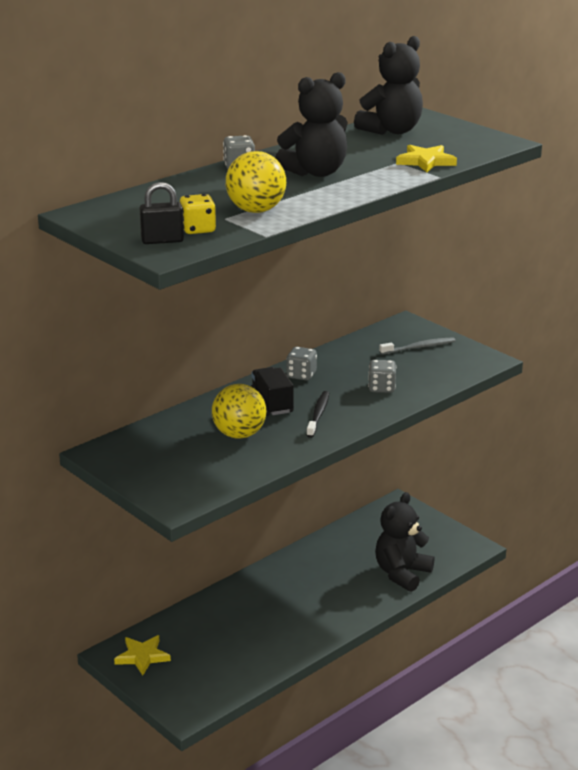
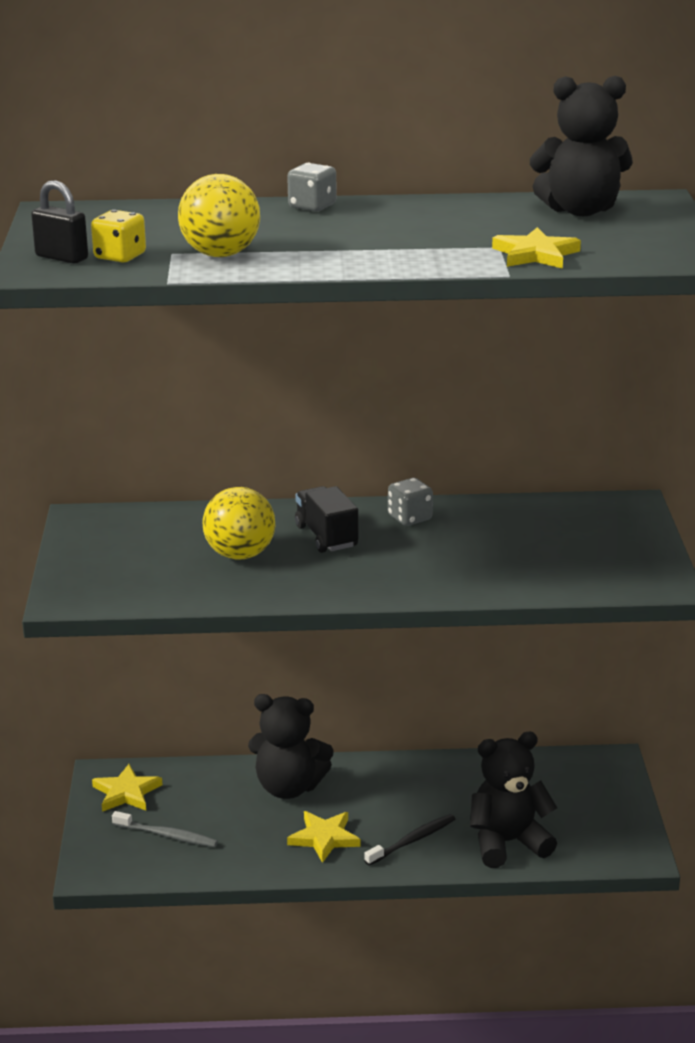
camera: 40 degrees right, 0 degrees up
(272, 404) = (326, 536): black truck -> black truck turned 45 degrees counterclockwise
(300, 622) = (324, 838): none -> yellow star
(316, 172) = (379, 233): black teddy bear -> black teddy bear (289, 787)
(318, 415) = (356, 567): black toothbrush -> black toothbrush (412, 841)
(381, 388) = (476, 566): grey dice -> none
(419, 347) = (599, 537): grey toothbrush -> grey toothbrush (166, 835)

